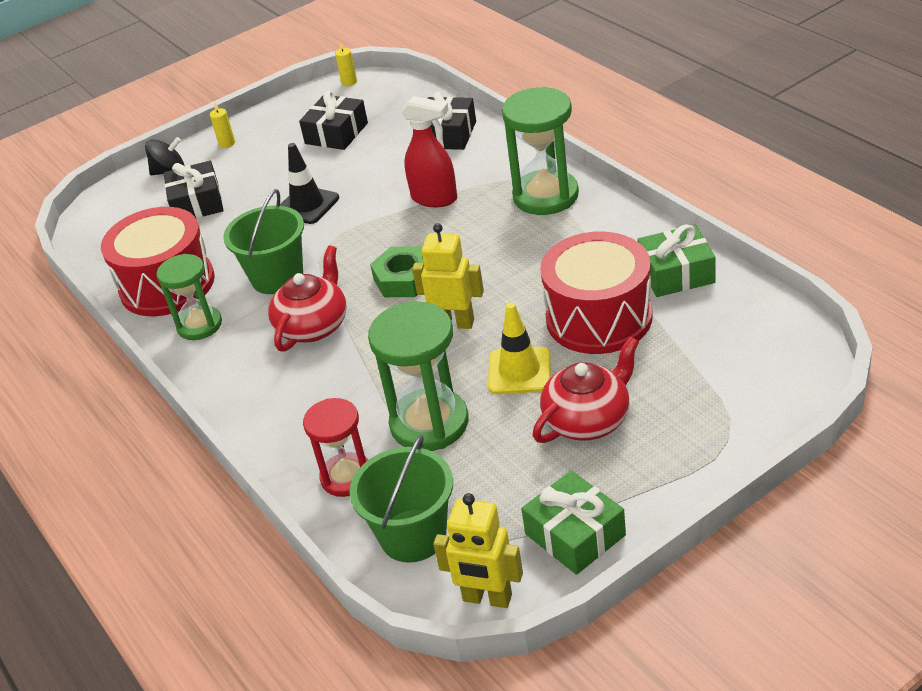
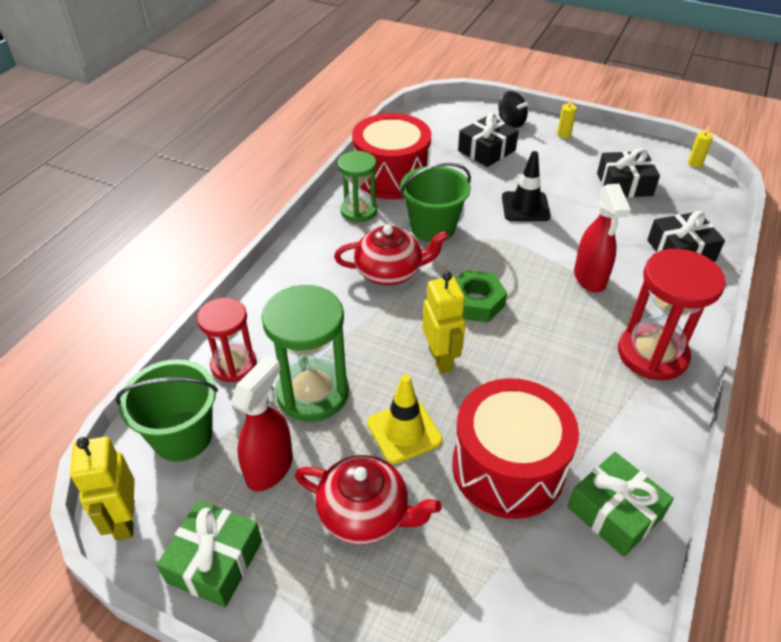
camera: 55 degrees right, 5 degrees up
(497, 474) = (270, 468): none -> red spray bottle
(545, 196) = (652, 354): green hourglass -> red hourglass

